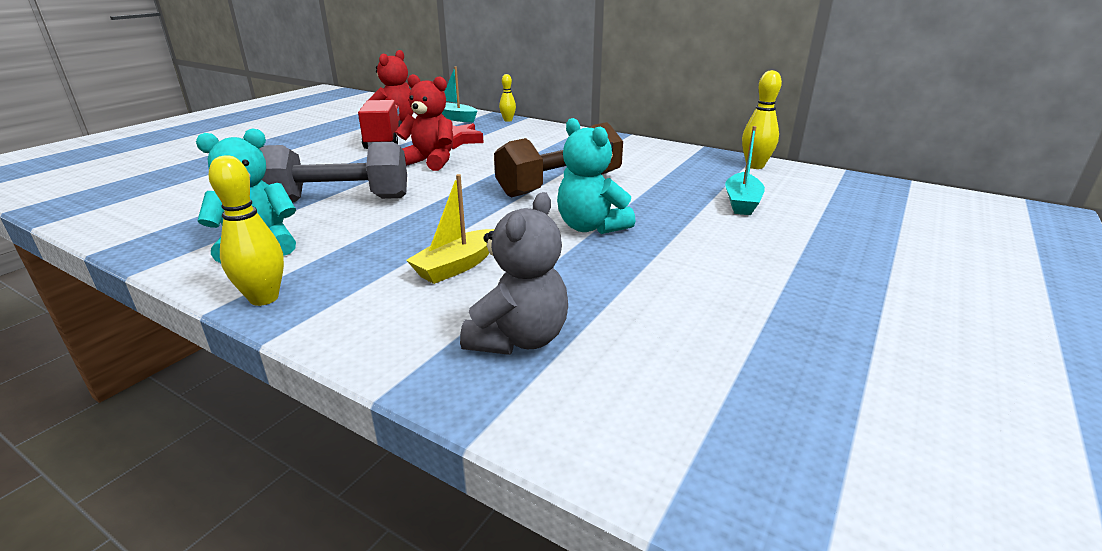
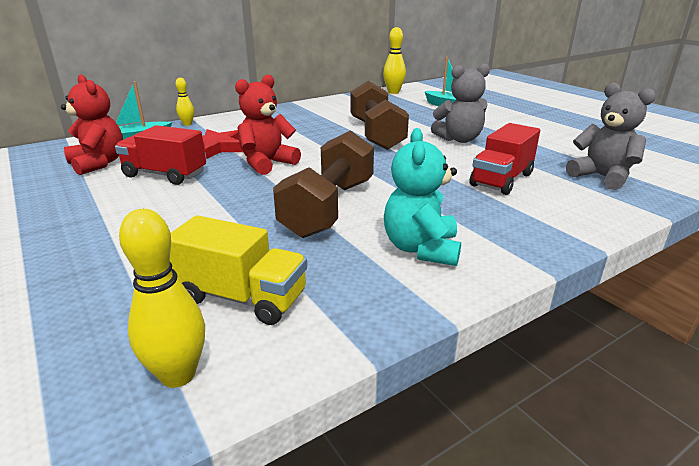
camera: 65 degrees left, 0 degrees up
(183, 203) = (242, 297): none -> yellow truck
(264, 298) = (532, 248): yellow bowling pin -> yellow bowling pin (178, 375)
(339, 200) = (329, 207): grey dumbbell -> brown dumbbell
(456, 266) = (501, 180): yellow boat -> red truck
(590, 227) = (459, 139): turquoise teddy bear -> grey teddy bear

